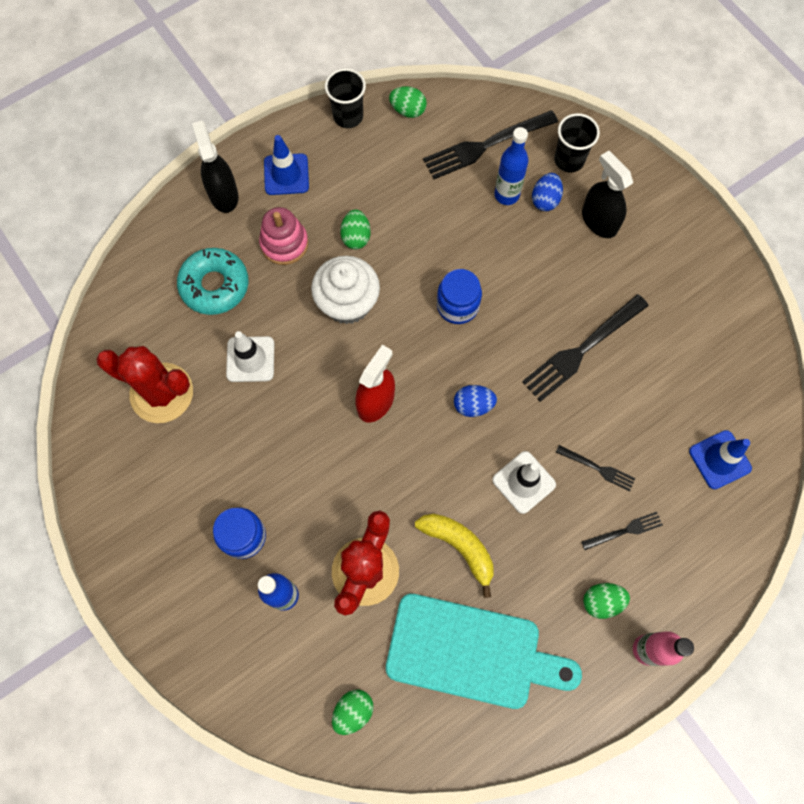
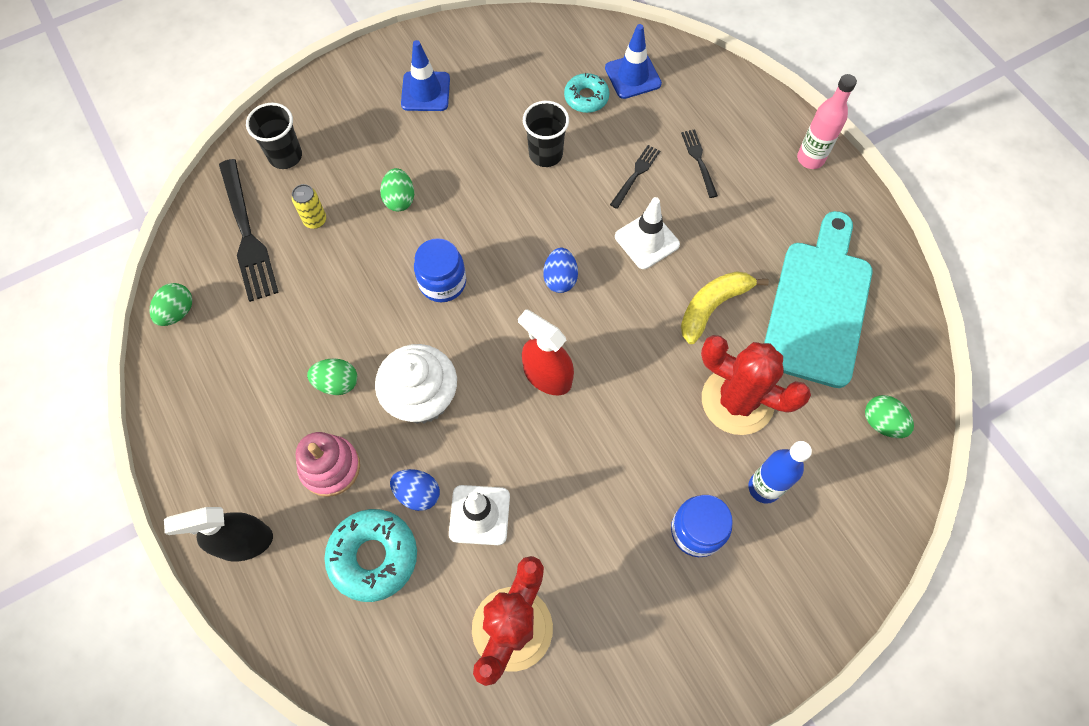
camera: 85 degrees left, 5 degrees down
(286, 174) = (233, 460): blue traffic cone -> blue traffic cone (425, 91)
(348, 116) = (167, 381): black cup -> black cup (545, 154)
(506, 195) = (315, 220): blue bottle -> yellow can
(545, 200) = (329, 184): blue egg -> blue egg (417, 493)
(581, 350) = (509, 172): black fork -> none
(599, 221) = (365, 138): black spray bottle -> none
(602, 601) = (766, 188): green egg -> green egg (399, 199)
(683, 415) = (586, 97): none -> turquoise donut

